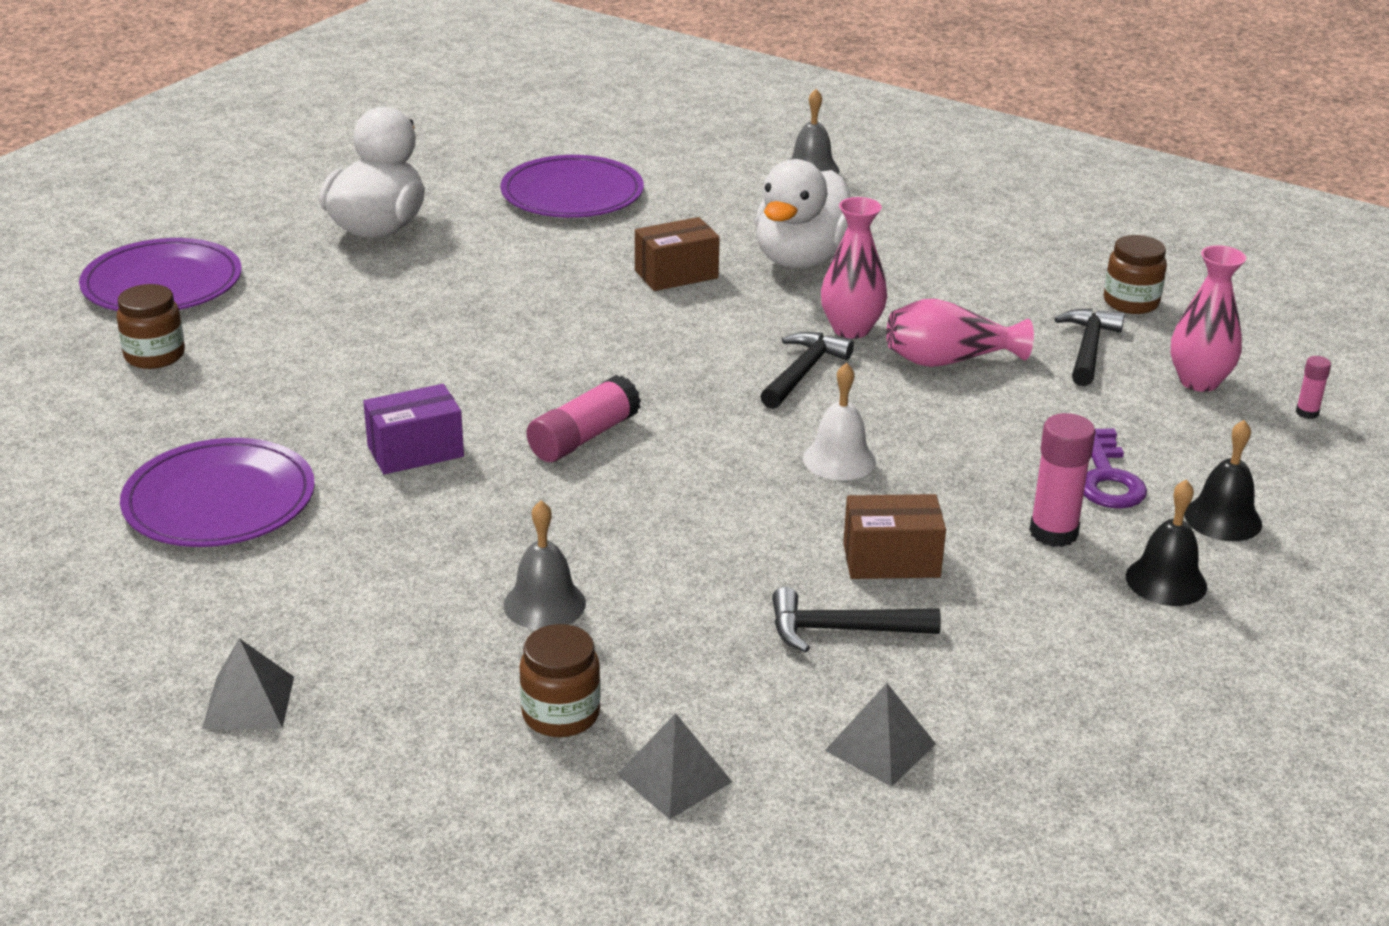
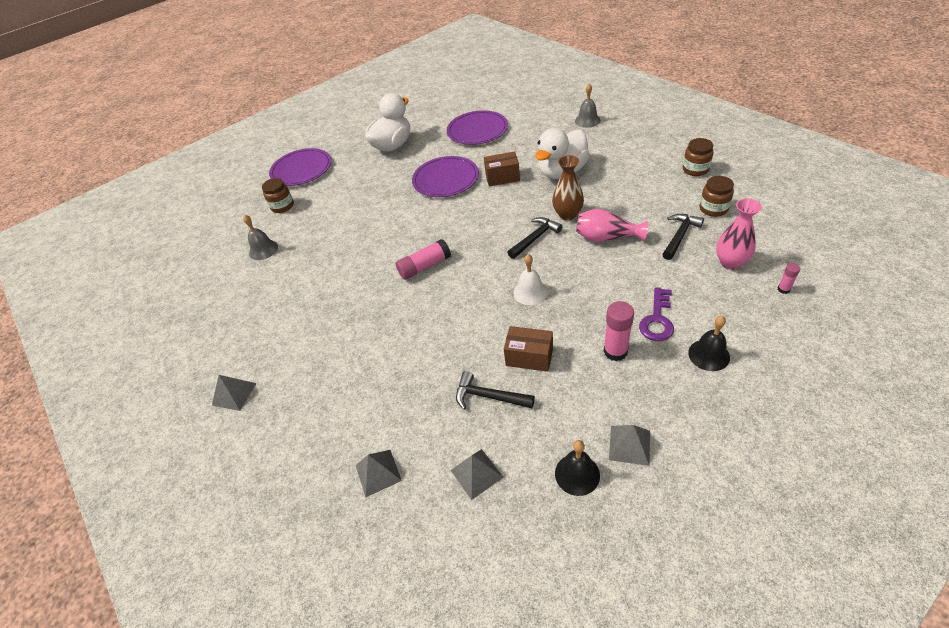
camera: 25 degrees right, 15 degrees up
(219, 500) = (272, 284): purple plate -> purple plate (445, 179)
(415, 451) = (355, 266): purple box -> none
(544, 604) = (368, 359): grey bell -> grey bell (263, 250)
(561, 714) = (347, 424): brown jar -> brown jar (695, 169)
(851, 329) = (567, 215): pink vase -> brown vase
(1145, 663) = (629, 445): none -> grey pyramid
(1166, 581) = (661, 392): black bell -> black bell (577, 474)

